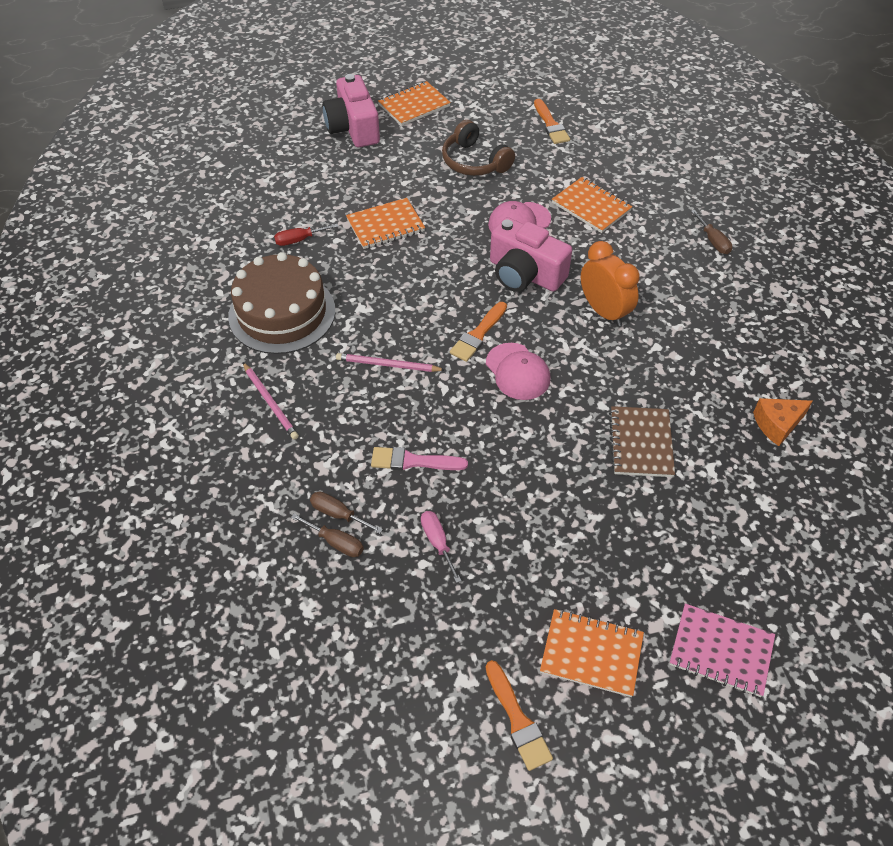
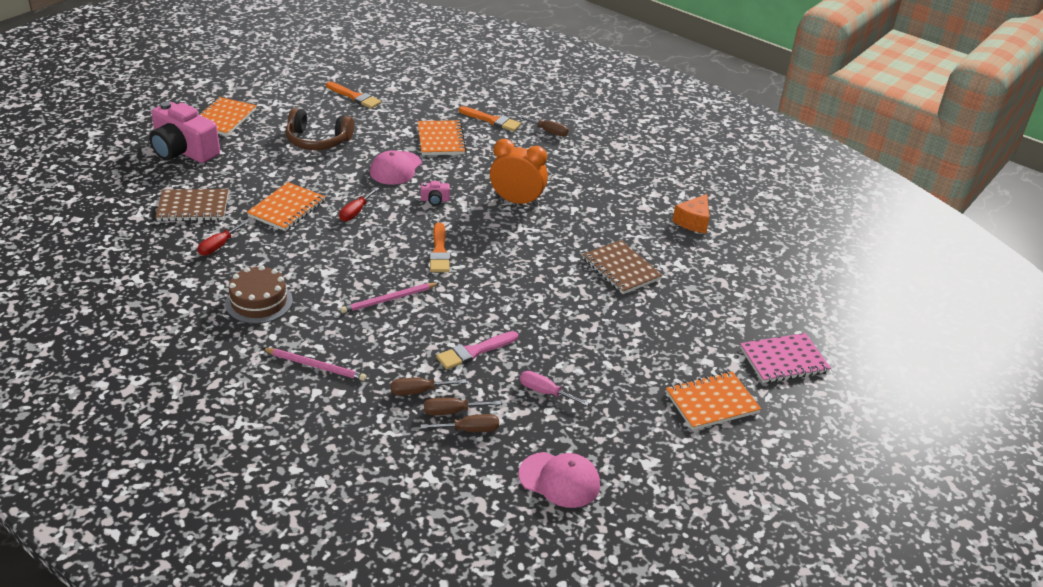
camera: 40 degrees left, 15 degrees down
(282, 313) = (259, 302): brown cake -> brown cake, size x0.61
(312, 190) = (193, 207): none -> brown notebook
(329, 476) = (418, 391): none -> brown screwdriver
(441, 255) = (355, 212): none -> red screwdriver
(517, 371) = (493, 263): pink cap -> pink cap (559, 480)
(517, 720) = (705, 464): orange brush -> orange brush (492, 120)
(524, 274) = (435, 200): pink camera -> pink camera, size x0.40
(591, 207) = (441, 140): orange notebook -> orange notebook turned 75 degrees clockwise

